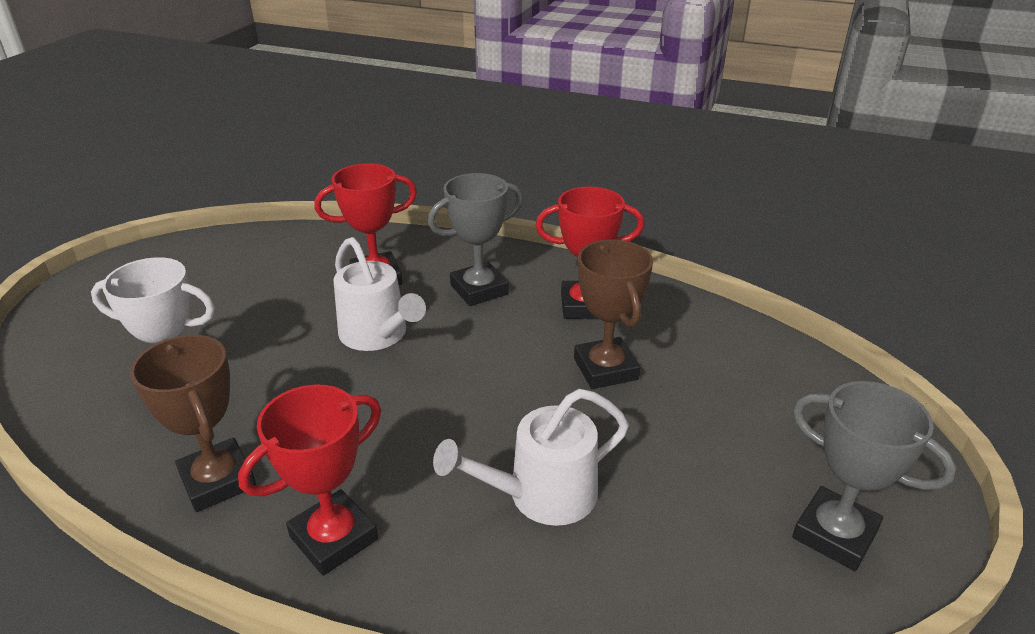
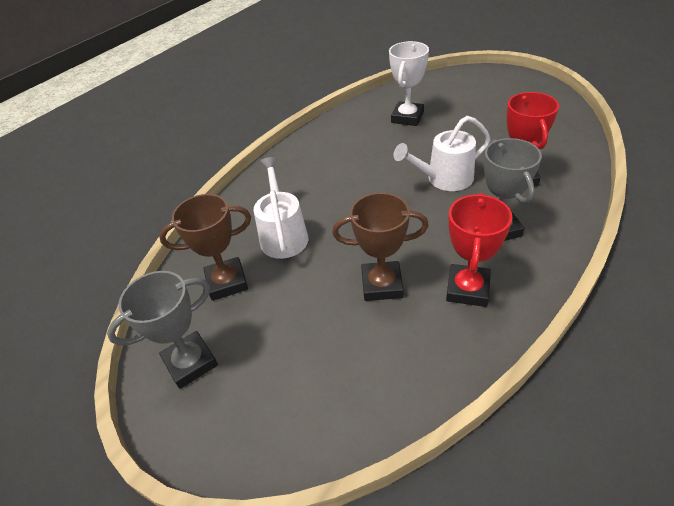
camera: 110 degrees right, 10 degrees up
(218, 481) = (339, 134): brown trophy -> brown trophy (227, 282)
(334, 538) = (290, 167): red trophy -> none

